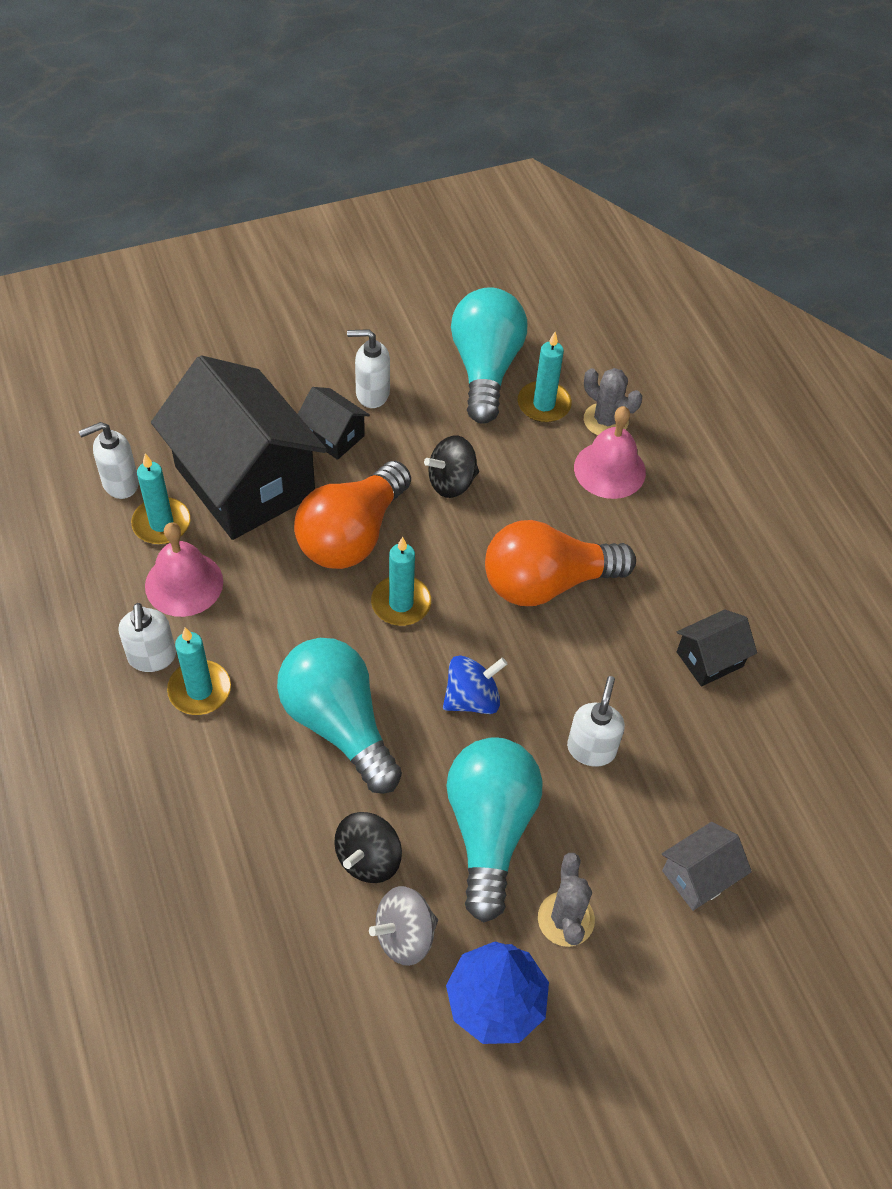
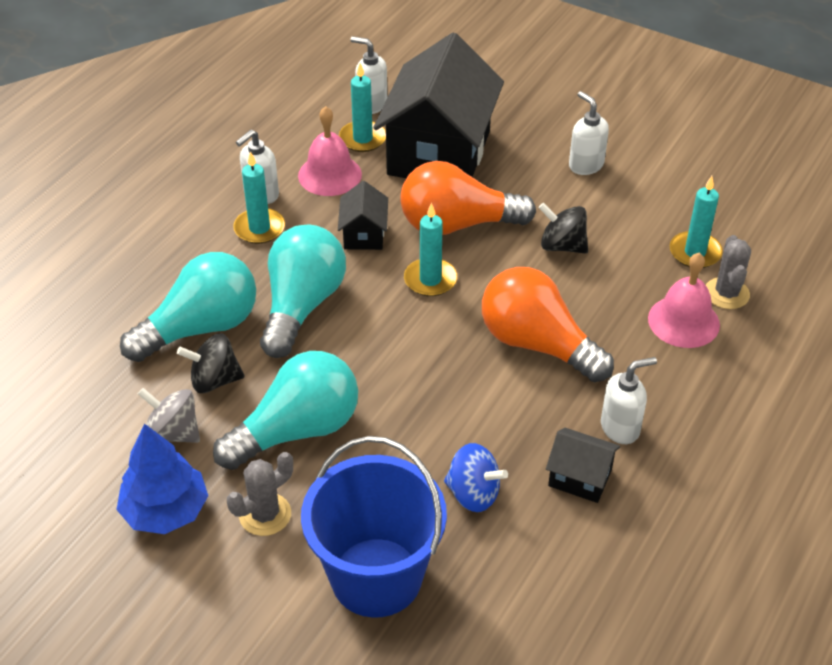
camera: 55 degrees right, 10 degrees down
(333, 436) = (526, 169): black house -> black house (364, 234)
(472, 698) = (393, 360): blue spinning top -> blue spinning top (473, 494)
(485, 368) = (685, 205): turquoise light bulb -> turquoise light bulb (201, 328)
(591, 749) = (421, 450): white soap dispenser -> white soap dispenser (620, 428)
(699, 876) = (376, 577): grey house -> blue bucket

